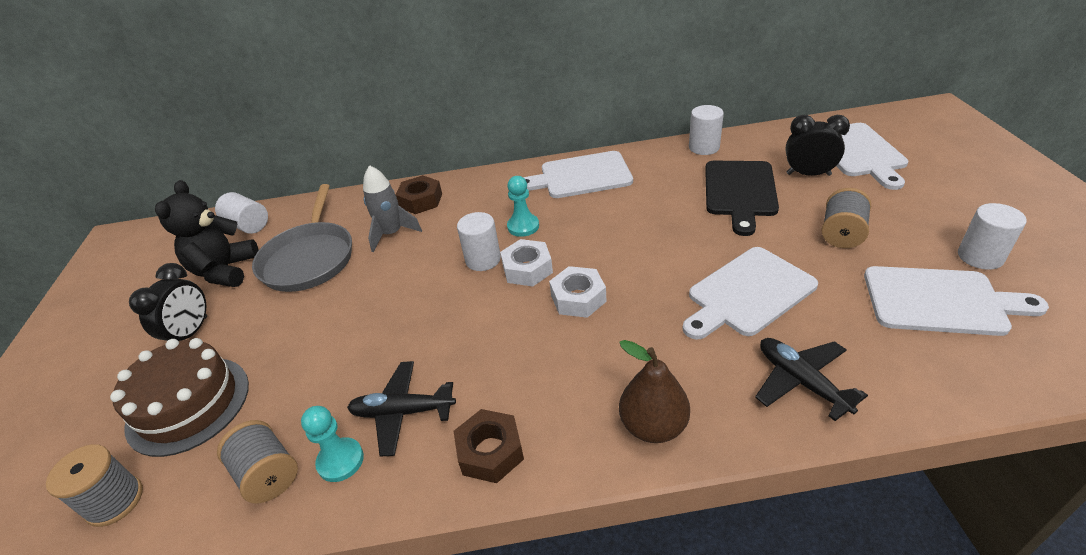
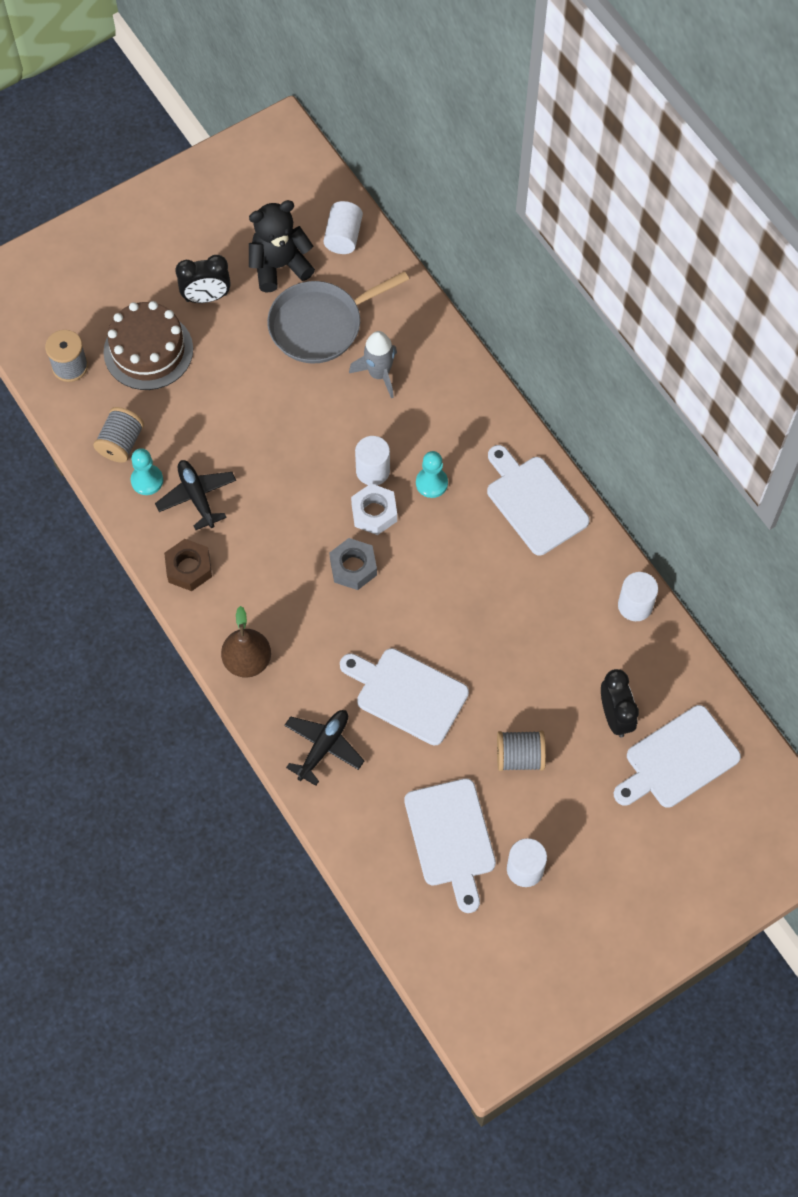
camera: 60 degrees right, 25 degrees up
(421, 200) = (437, 370): brown nut -> none
(578, 298) = (353, 567): white nut -> grey nut
(740, 191) = (559, 659): black cutting board -> none

